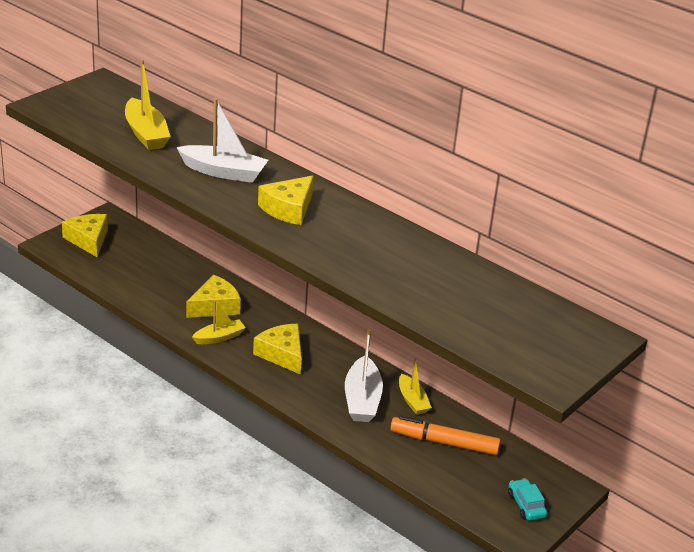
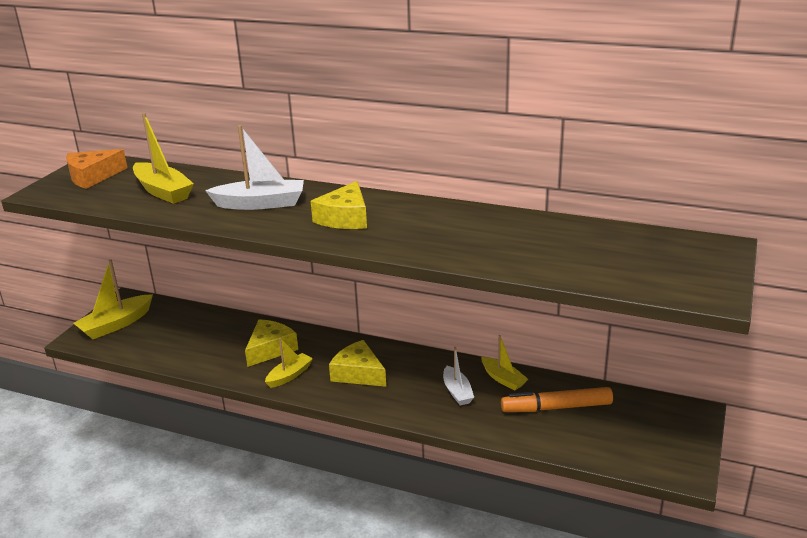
camera: 15 degrees left, 5 degrees down
(88, 240) = (116, 324): yellow cheese -> yellow boat
(93, 99) = (92, 177): none -> orange cheese
(362, 399) = (457, 392): white boat -> white boat, size x0.62
(526, 505) = (668, 441): turquoise car -> none

